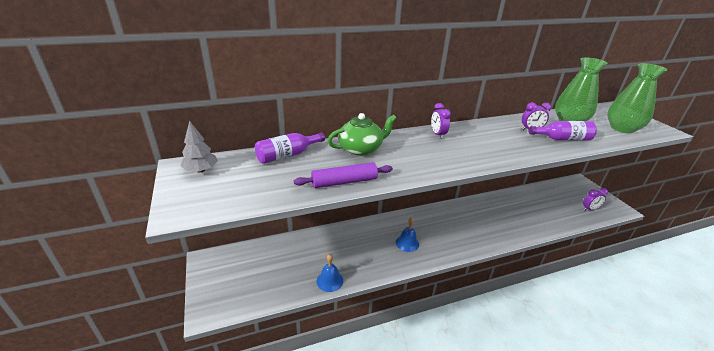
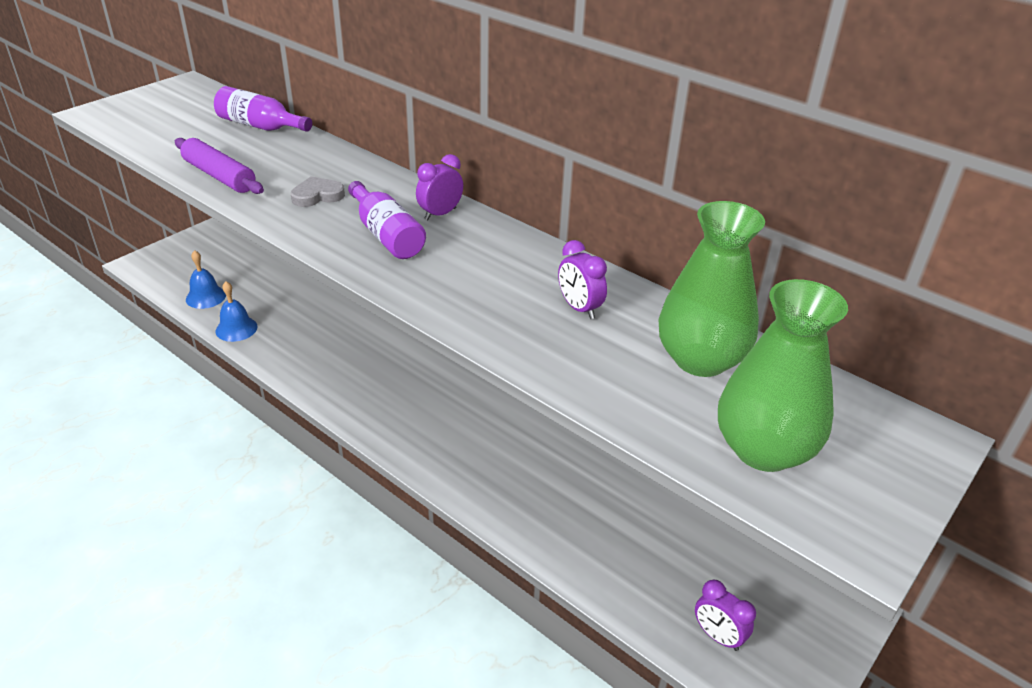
camera: 60 degrees right, 5 degrees up
(201, 170) = (185, 95): grey tree -> none
(361, 149) = (324, 166): green teapot -> none
(395, 158) = (317, 195): none -> grey heart
(407, 243) = (365, 375): blue bell -> blue bell (206, 297)
(562, 139) = (577, 352): purple bottle -> purple bottle (386, 235)

